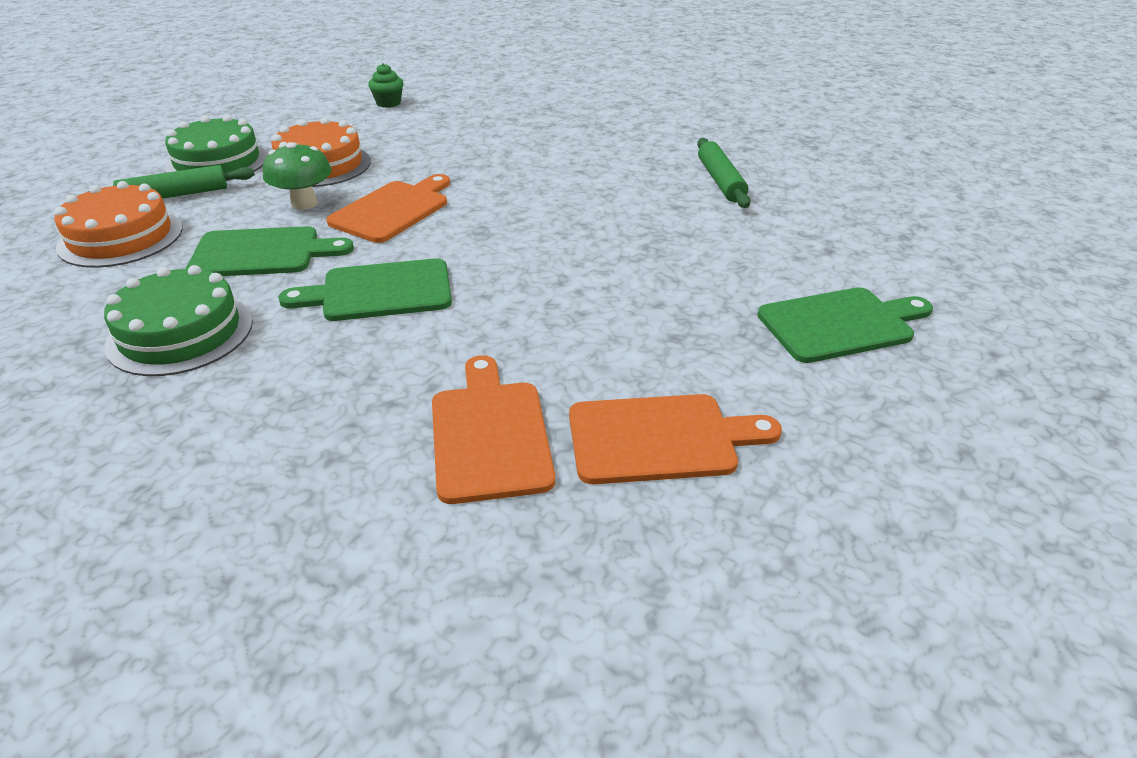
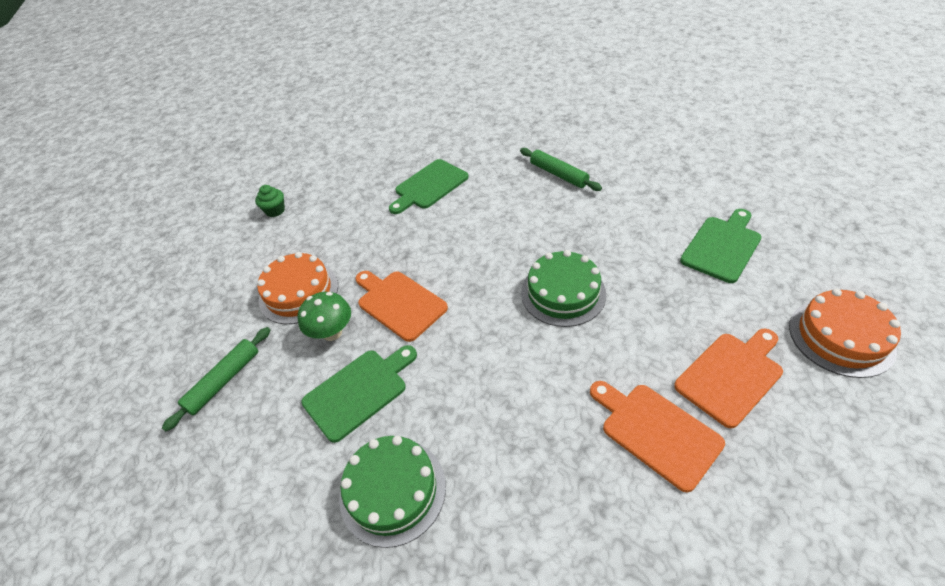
camera: 30 degrees left, 10 degrees up
(121, 237) = (234, 443): orange cake -> orange cake (841, 337)
(217, 162) = (215, 332): green cake -> green cake (563, 293)
(379, 291) = (474, 373): green cutting board -> green cutting board (429, 186)
(393, 210) = (399, 303): orange cutting board -> orange cutting board turned 45 degrees counterclockwise

